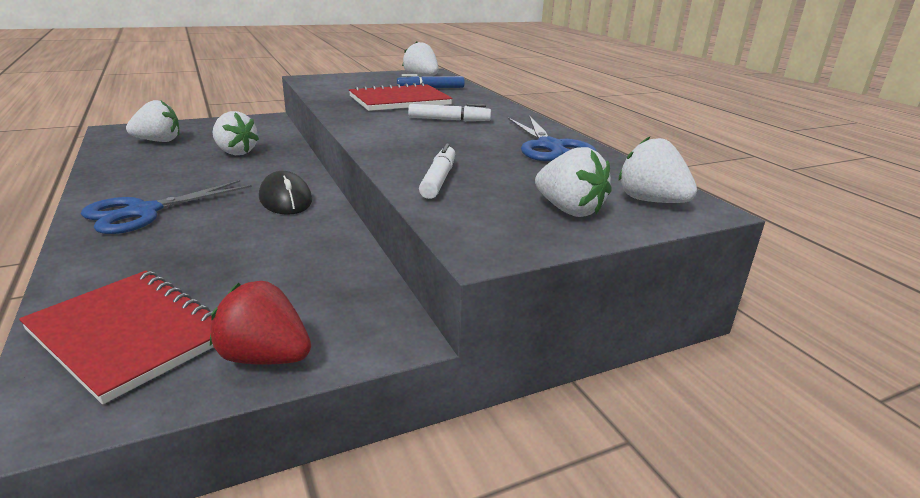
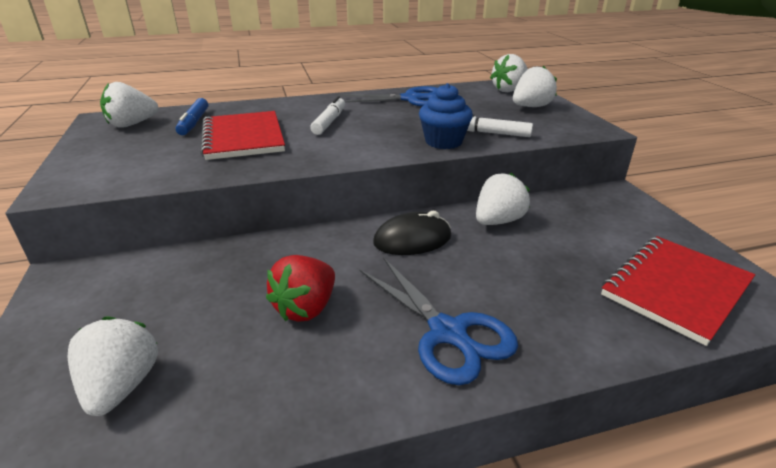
camera: 80 degrees left, 5 degrees up
(235, 152) = (236, 289): white strawberry -> white strawberry (498, 221)
(265, 357) = (665, 232): red strawberry -> red strawberry (306, 308)
(402, 159) = (443, 142): none -> blue cupcake

